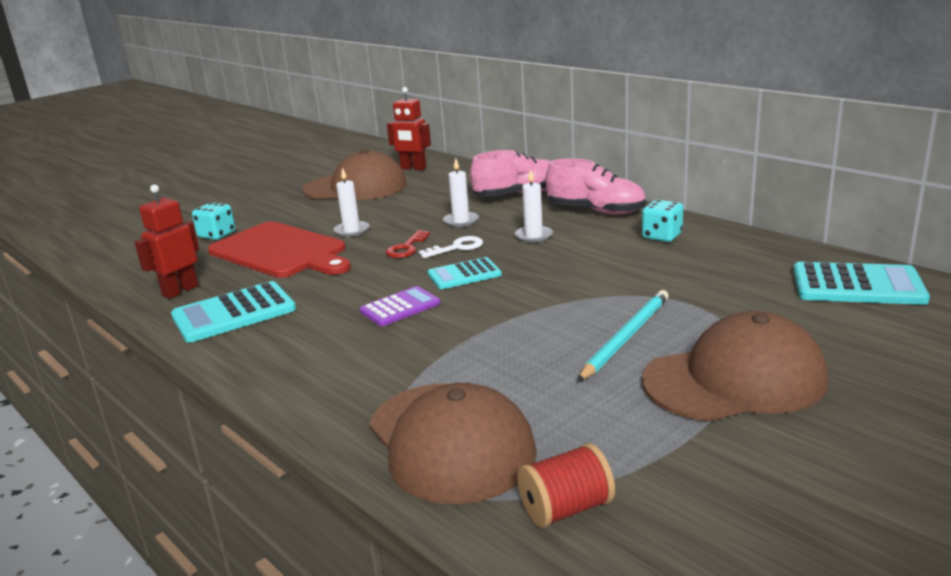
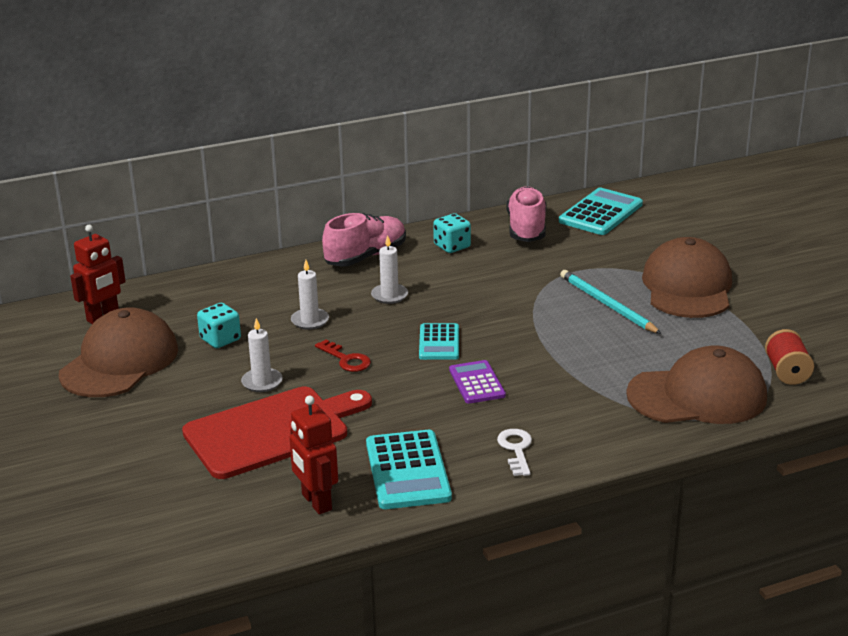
camera: 70 degrees left, 5 degrees up
(217, 235) = (164, 470): turquoise dice -> turquoise dice (220, 339)
(457, 248) = (375, 335): white key -> white key (516, 449)
(518, 195) = (276, 279): pink shoe -> pink shoe (526, 229)

